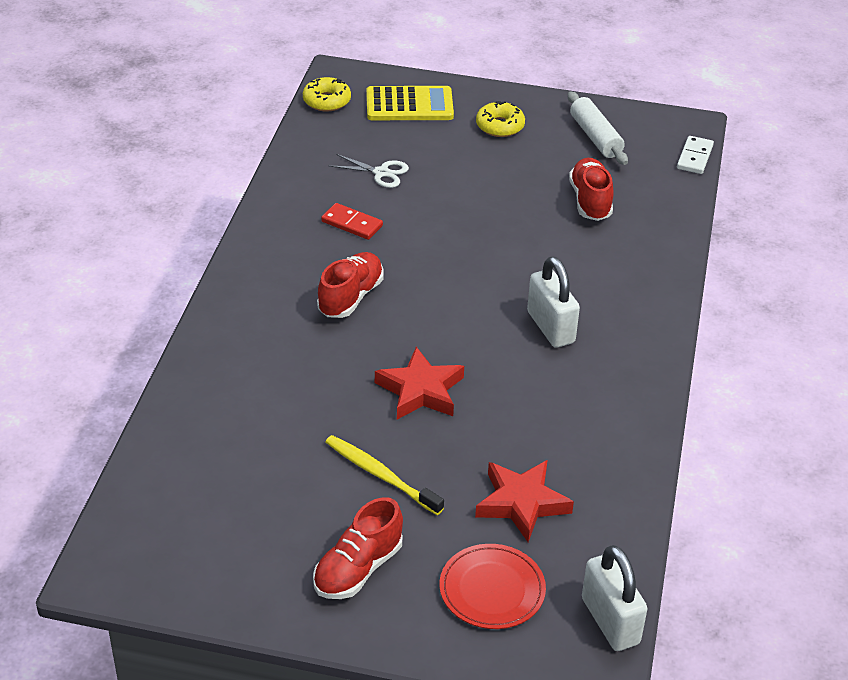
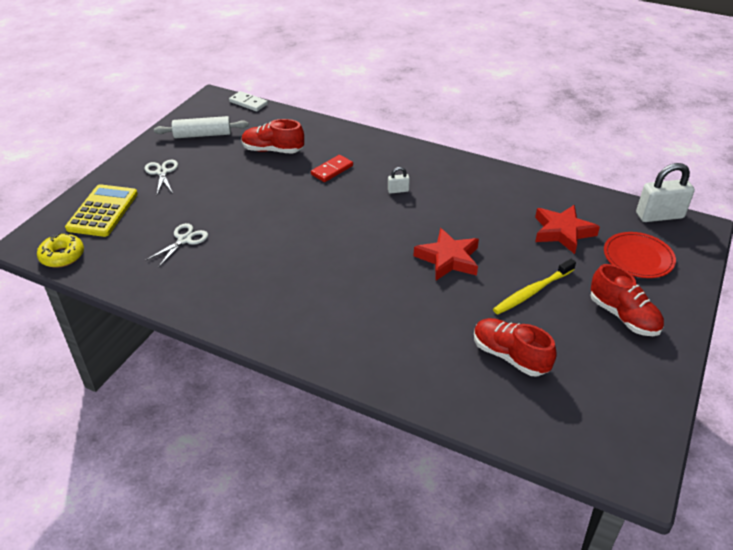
camera: 75 degrees left, 0 degrees up
(351, 297) = (333, 279): red shoe -> red shoe (510, 356)
(352, 224) = (242, 265): red domino -> red domino (332, 170)
(500, 126) = (162, 172): yellow donut -> white scissors
(550, 327) = (398, 190): white padlock -> white padlock, size x0.47

